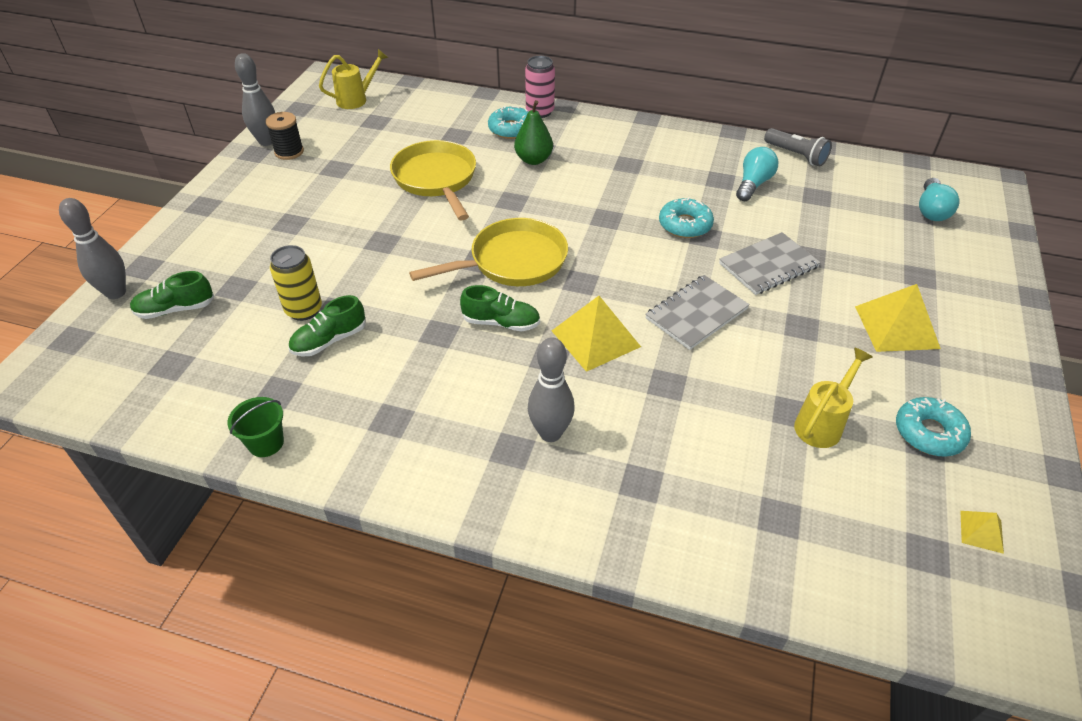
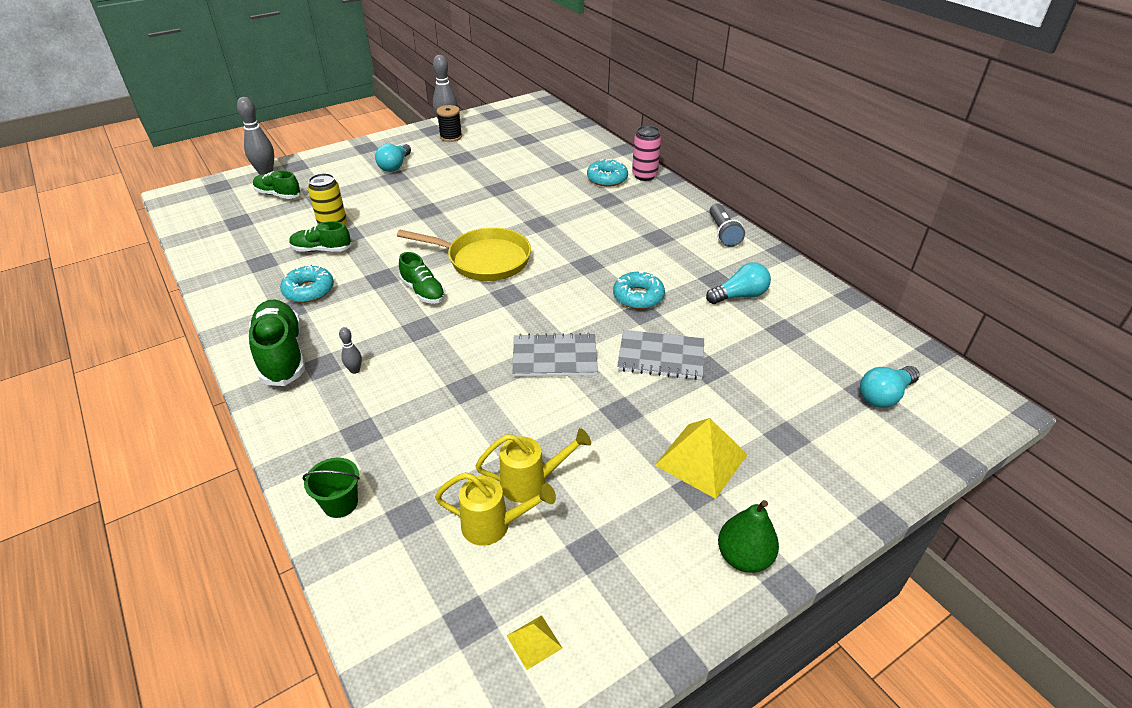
camera: 40 degrees right, 5 degrees down
(266, 443) = (220, 284): green bucket -> green bucket (340, 503)
(272, 211) = (395, 166): none -> turquoise light bulb
(357, 99) = (534, 121): yellow watering can -> yellow watering can (494, 526)
(436, 179) = (511, 189): yellow pan -> none
(456, 466) = (282, 354): none -> green shoe
(533, 160) = (592, 204): green pear -> green pear (743, 557)
(550, 433) = (355, 370): grey bowling pin -> grey bowling pin, size x0.50
(595, 338) = (464, 333): yellow pyramid -> none
(796, 155) = (814, 293): grey flashlight -> grey flashlight (723, 233)
(929, 433) = (604, 547): turquoise donut -> turquoise donut (309, 290)

